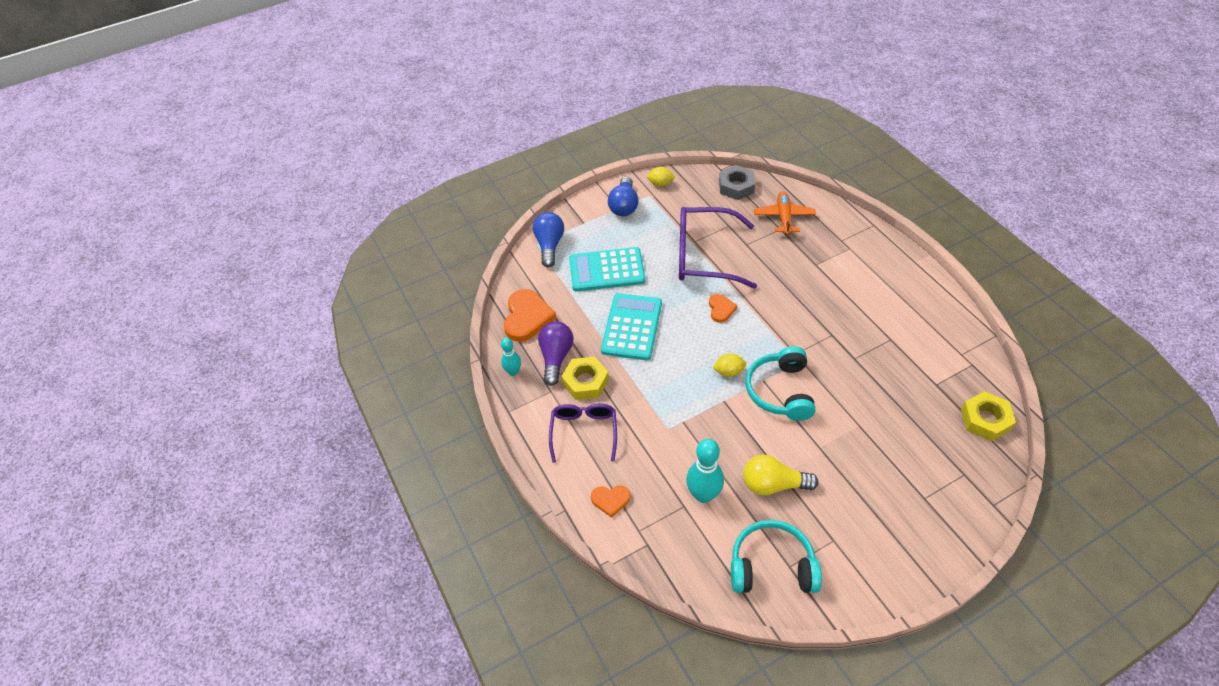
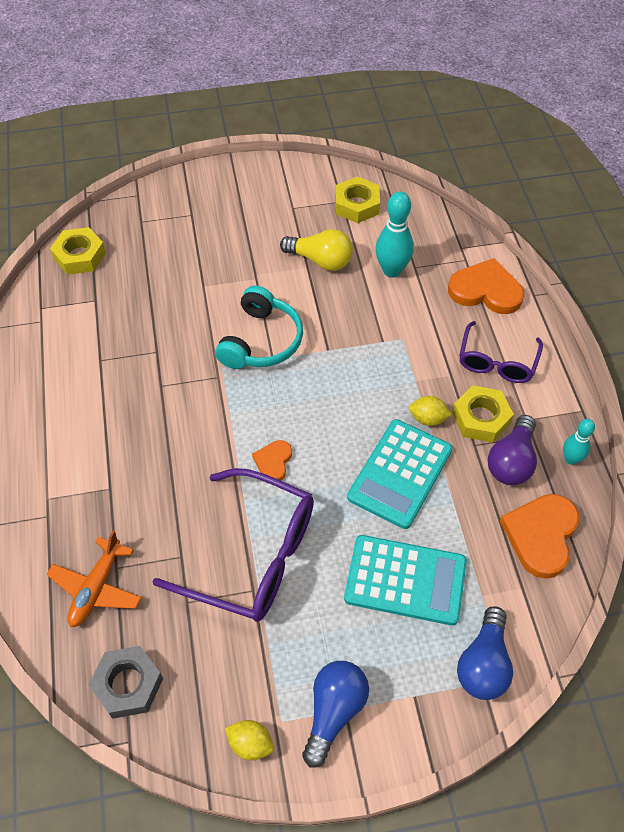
camera: 165 degrees left, 5 degrees up
(610, 500) = (485, 290): orange heart -> orange heart, size x1.83
(729, 372) = (306, 379): yellow lemon -> yellow lemon (428, 419)
(771, 566) = (357, 205): turquoise headphones -> yellow nut

